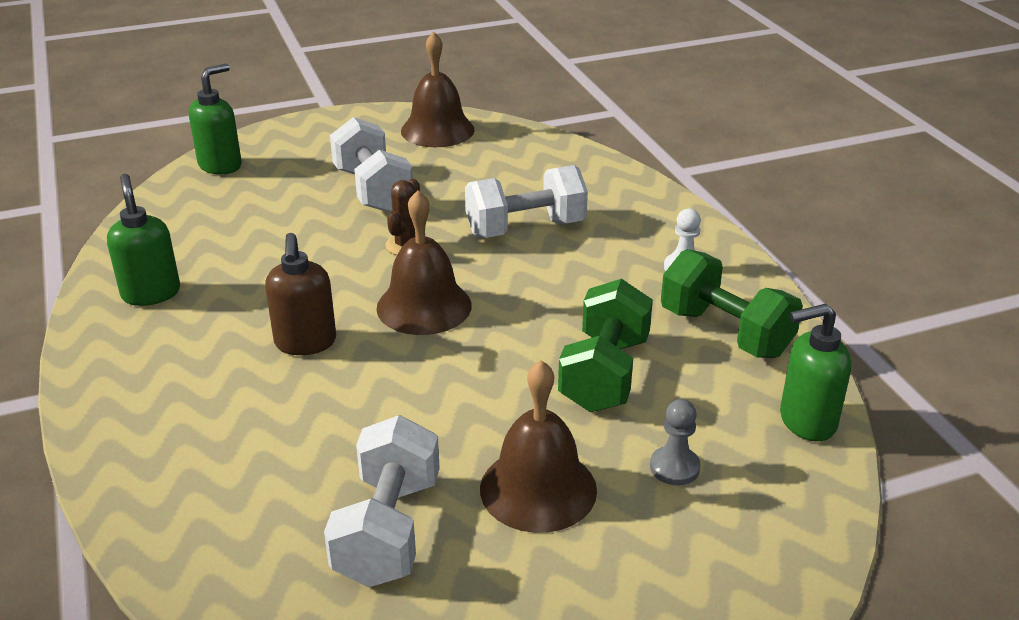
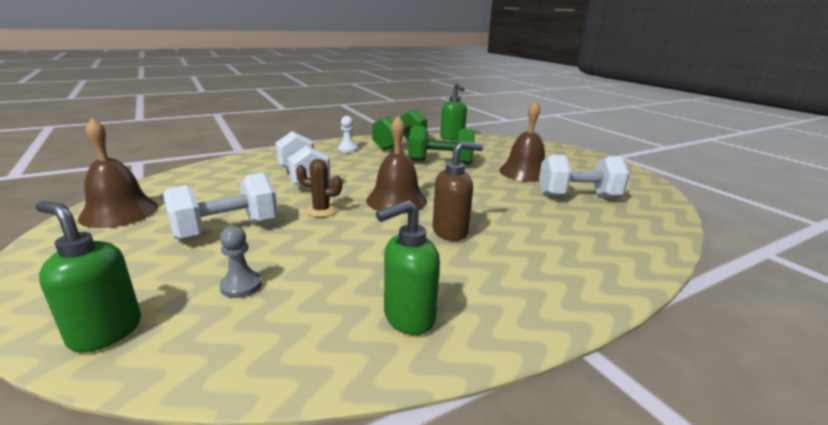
camera: 100 degrees left, 10 degrees down
(674, 467) = (492, 154): grey pawn -> grey pawn (241, 286)

